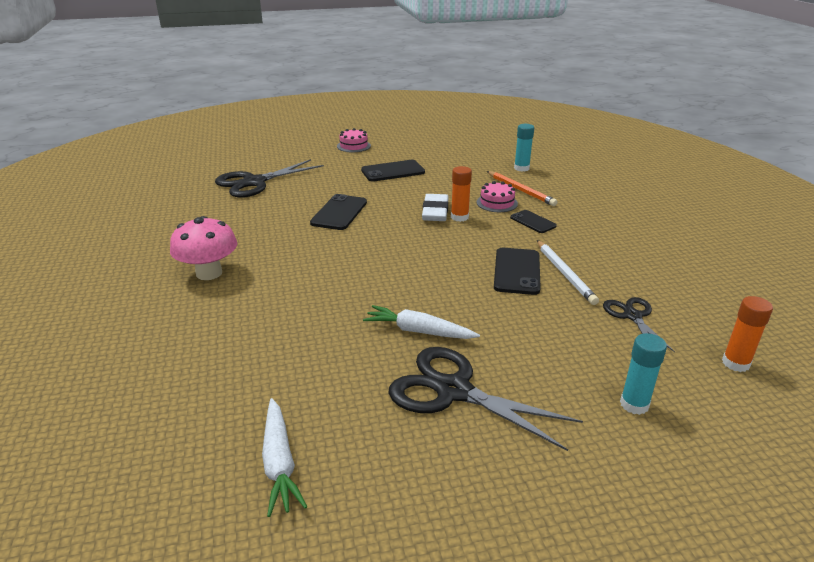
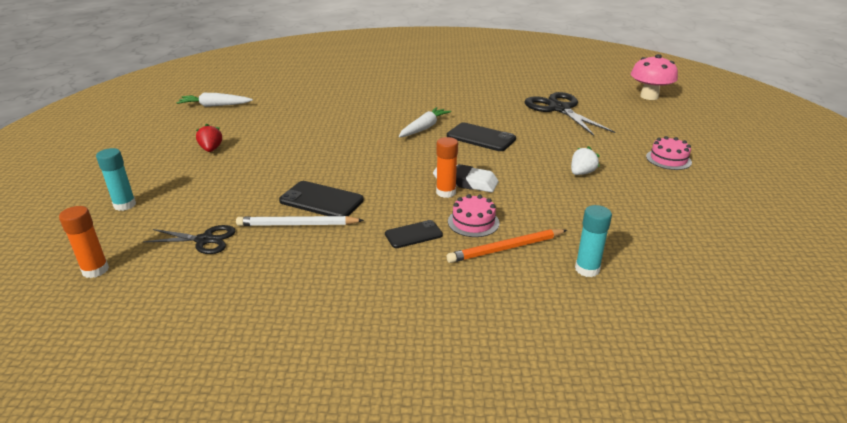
camera: 105 degrees right, 0 degrees up
(209, 273) = (404, 94): pink mushroom -> pink mushroom (649, 96)
(393, 171) = (581, 173): black phone -> white strawberry
(419, 331) = (278, 147): white carrot -> white carrot (424, 128)
(453, 391) = (211, 149): black scissors -> red strawberry

